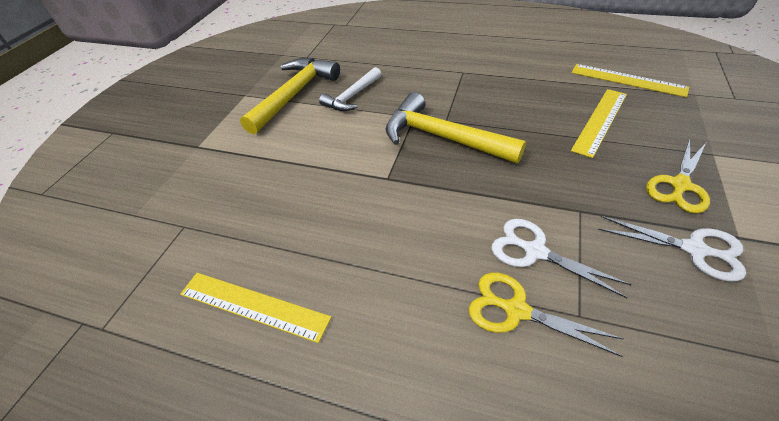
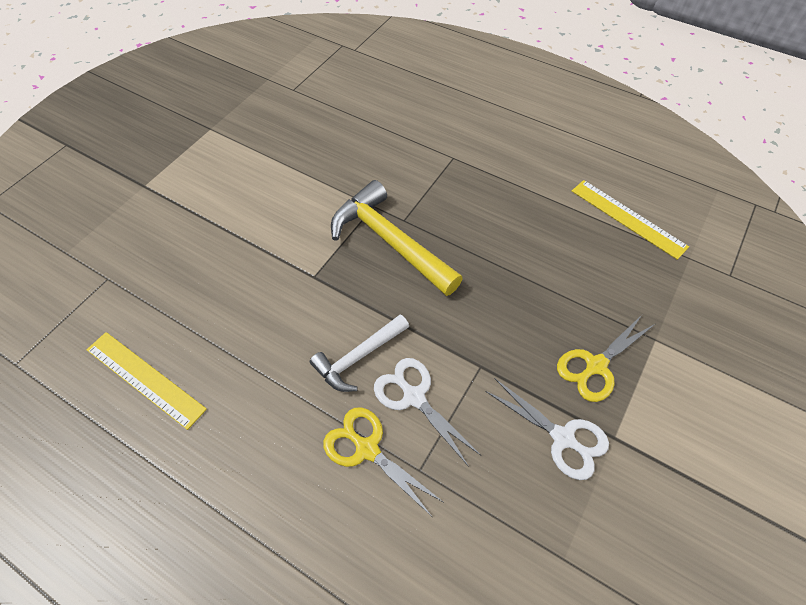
camera: 10 degrees right, 10 degrees up
(294, 95) = (261, 142): yellow hammer -> none
(352, 96) = (320, 161): white hammer -> white hammer (359, 357)
(600, 121) = (563, 265): yellow ruler -> none

